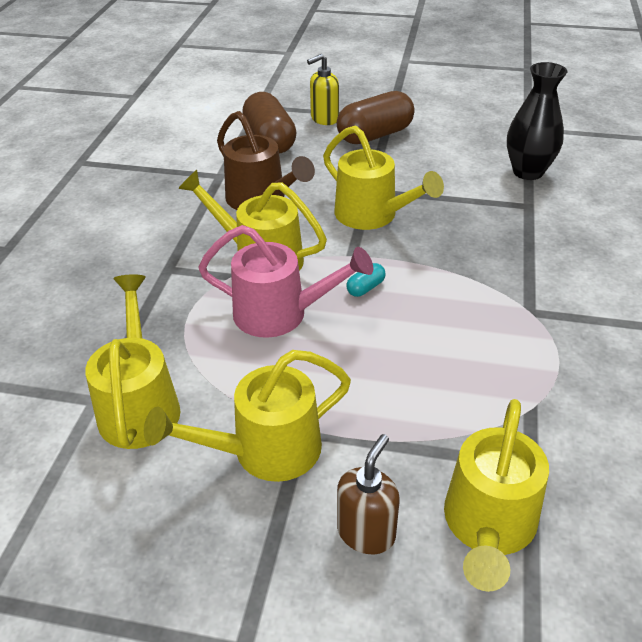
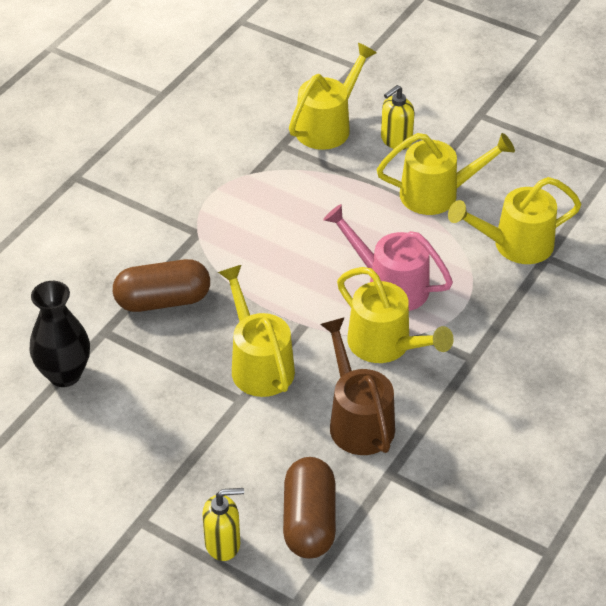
camera: 160 degrees left, 5 degrees up
(140, 404) = (514, 245): yellow watering can -> yellow watering can turned 60 degrees clockwise
(365, 288) = (310, 288): turquoise capsule -> none
(366, 532) = (396, 140): brown soap dispenser -> yellow soap dispenser
(375, 135) = (181, 489): brown capsule -> brown capsule (163, 300)

